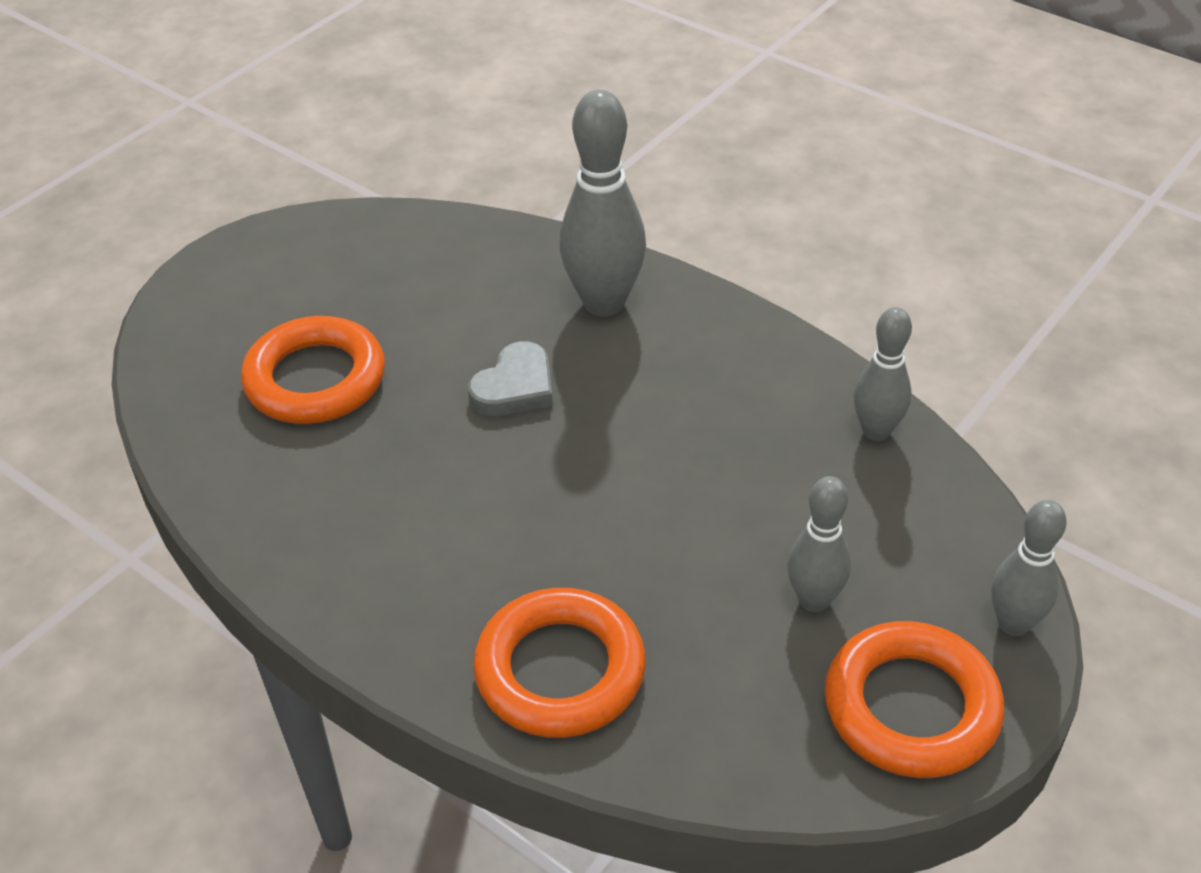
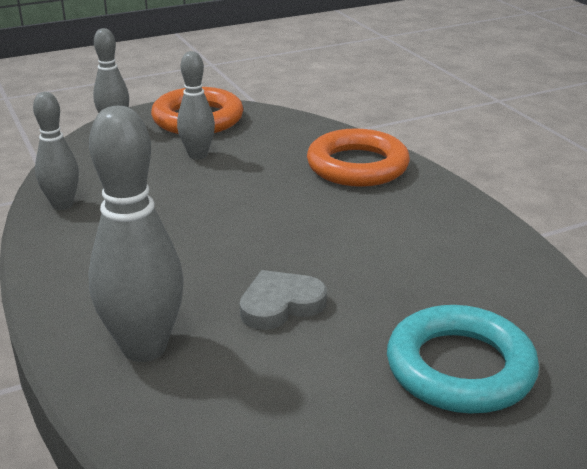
camera: 155 degrees left, 15 degrees down
(315, 379) = (460, 368): orange ring -> turquoise ring

